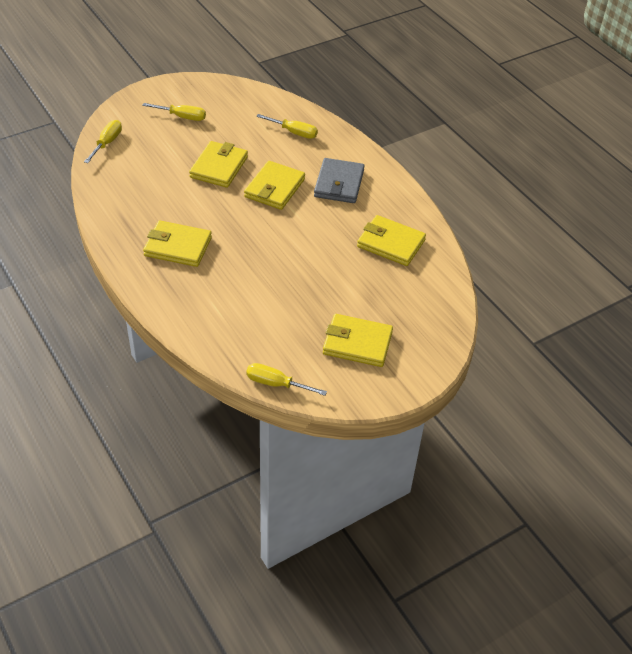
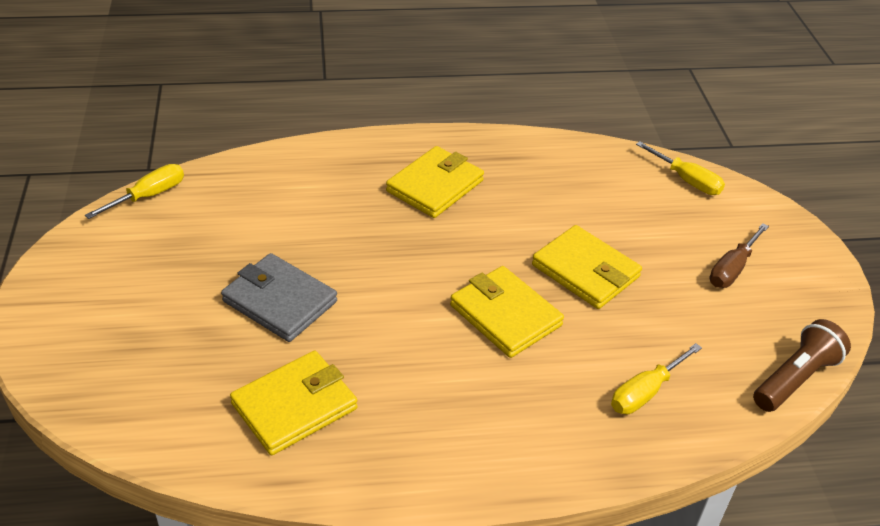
camera: 115 degrees right, 5 degrees down
(182, 117) = (732, 269): yellow screwdriver -> brown screwdriver
(251, 90) = (795, 378): none -> brown flashlight
(339, 184) = (476, 399): grey wallet -> grey wallet (279, 301)
(357, 343) = (141, 286): yellow wallet -> none

